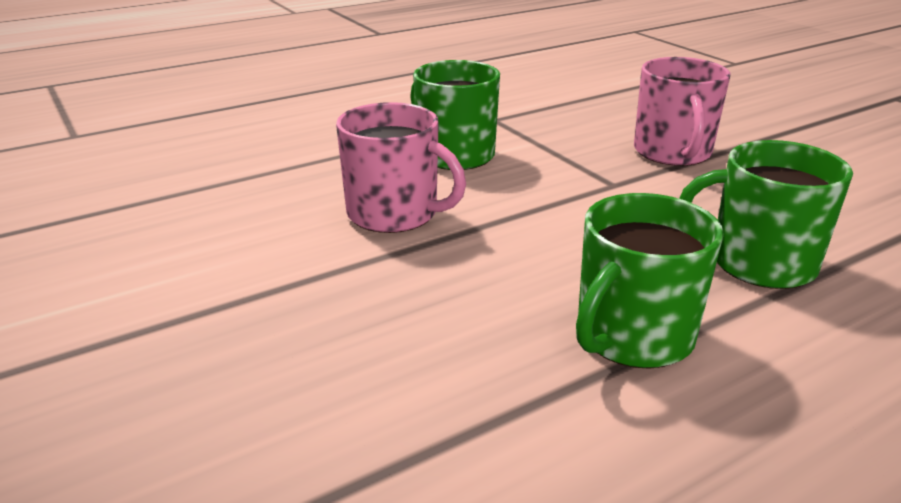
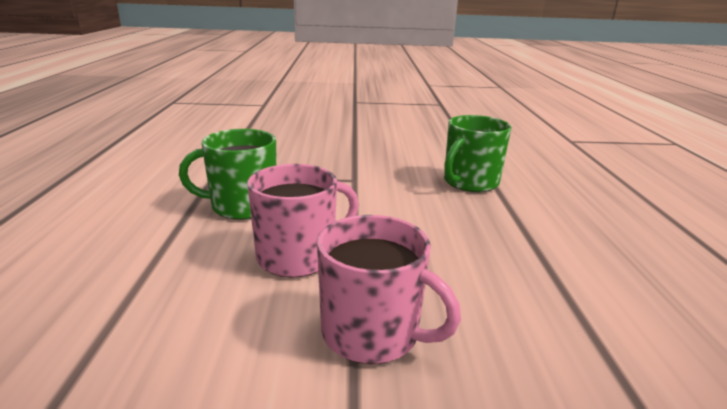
camera: 60 degrees left, 5 degrees down
(632, 336) = (513, 235): green mug -> none
(672, 153) = (339, 154): pink mug -> pink mug (372, 333)

